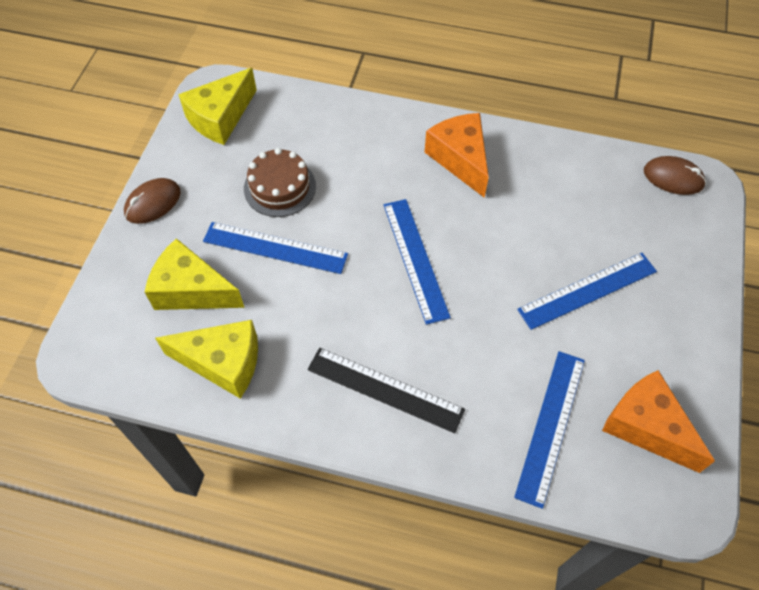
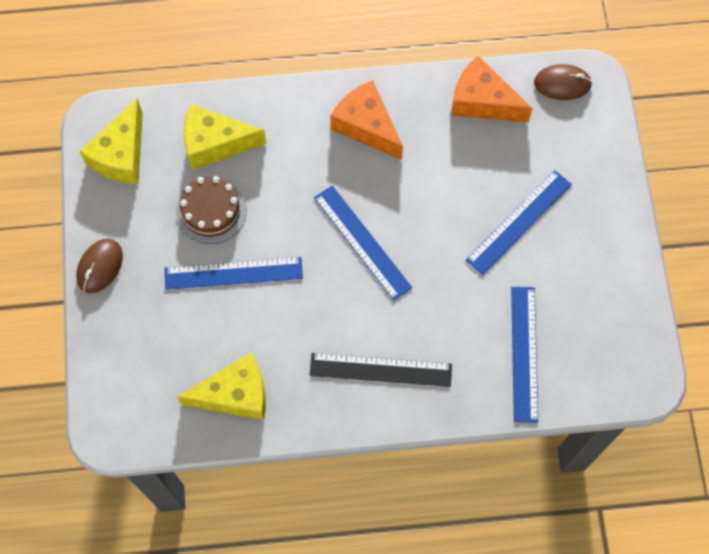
camera: 20 degrees left, 10 degrees up
(192, 290) = (177, 339): yellow cheese -> yellow cheese (215, 144)
(646, 427) = (598, 327): orange cheese -> orange cheese (482, 102)

